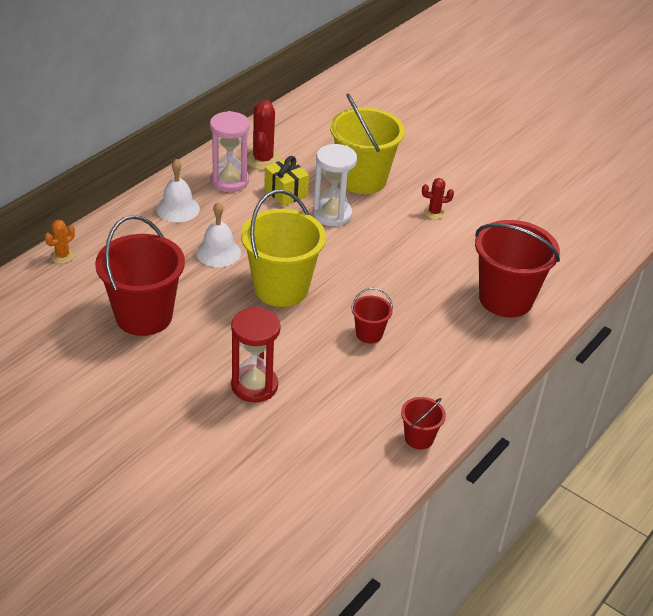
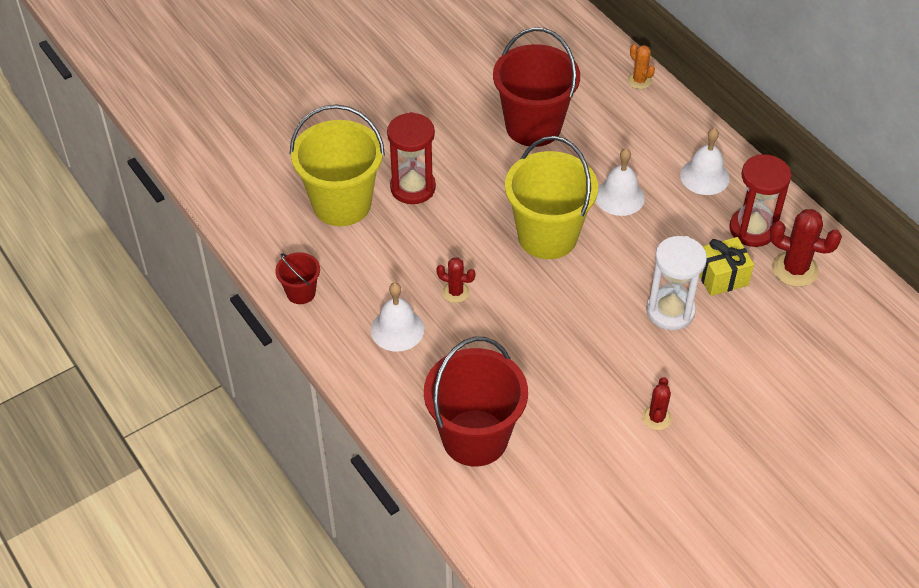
camera: 110 degrees right, 10 degrees up
(229, 181) = (752, 229): pink hourglass -> red hourglass
(362, 179) = (739, 360): yellow bucket -> yellow bucket (342, 204)
(369, 334) = (455, 292): red bucket -> red cactus
(427, 363) = (397, 329): none -> white bell

